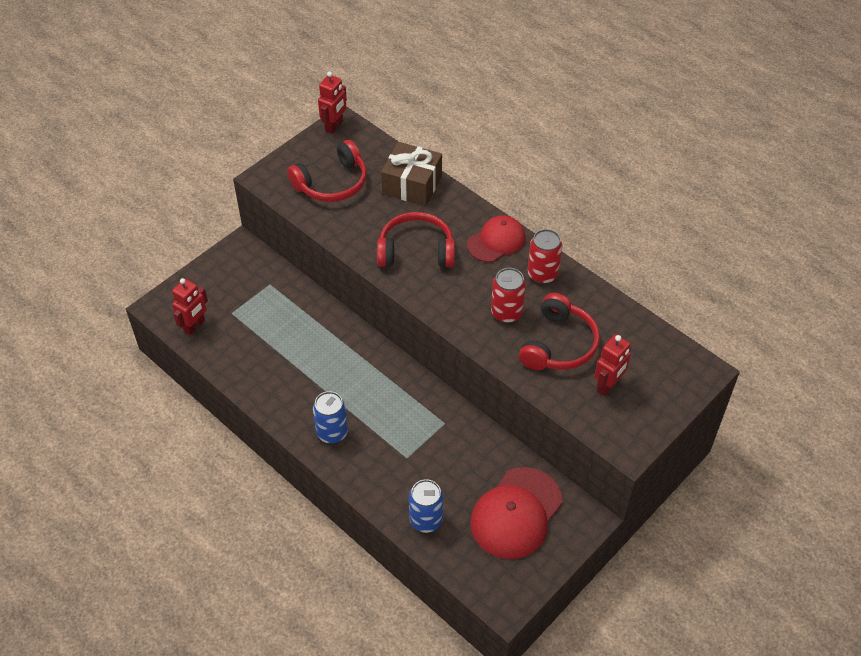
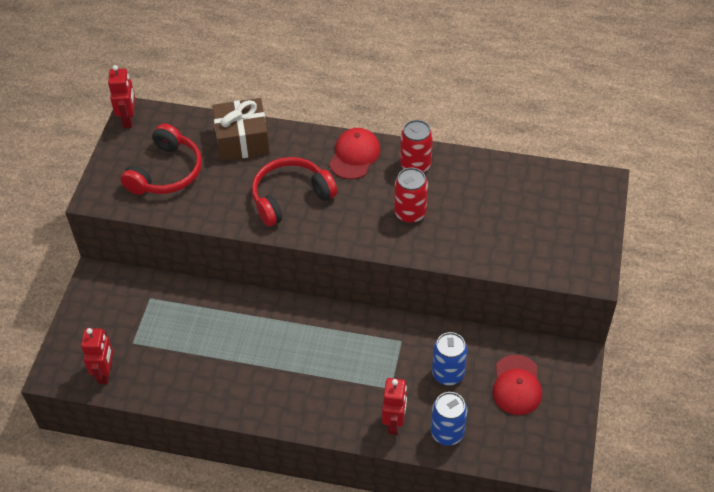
camera: 30 degrees left, 0 degrees up
(332, 432) = (309, 402): blue can -> blue can (448, 374)
(516, 513) = (517, 385): red cap -> red cap, size x0.65
(559, 344) = (473, 219): red headphones -> none
(608, 386) = (538, 233): red robot -> red robot (394, 423)

